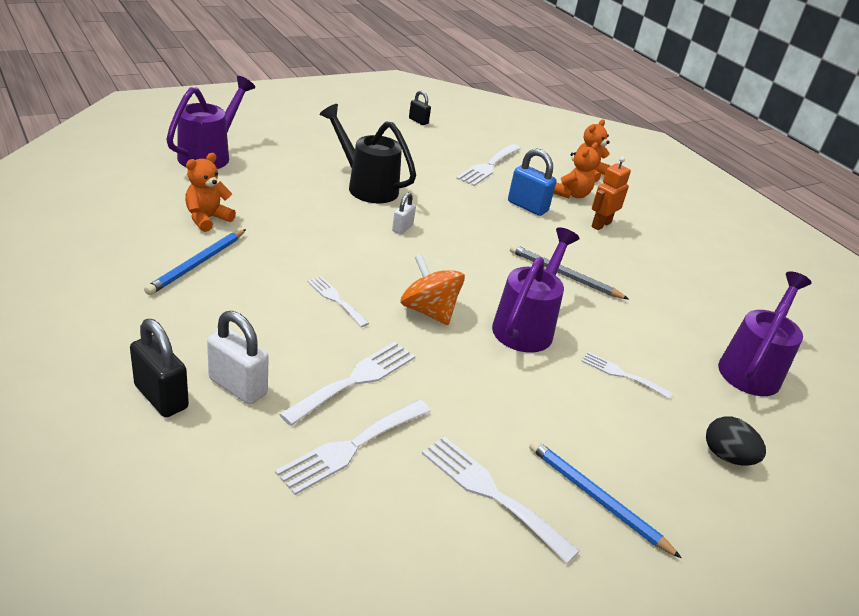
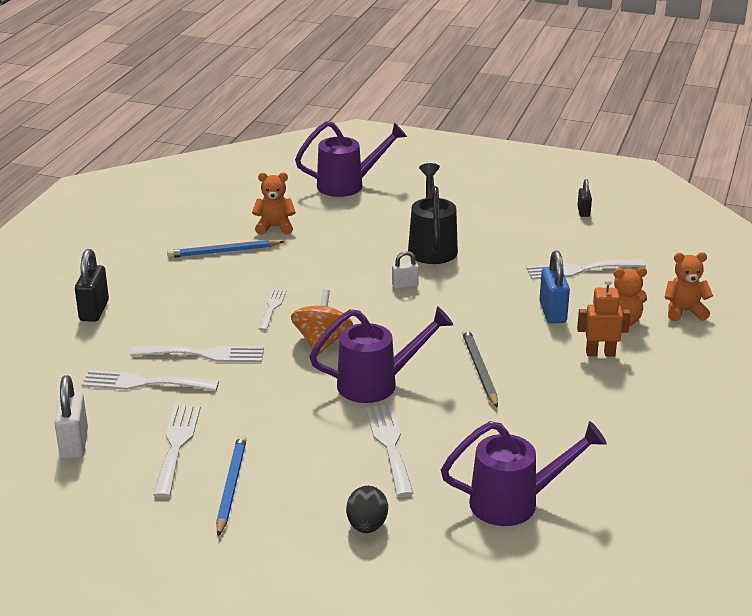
camera: 55 degrees right, 5 degrees down
(238, 386) = (138, 325): white padlock -> white padlock (74, 444)
(621, 374) = (389, 445): white fork -> white fork, size x1.62

